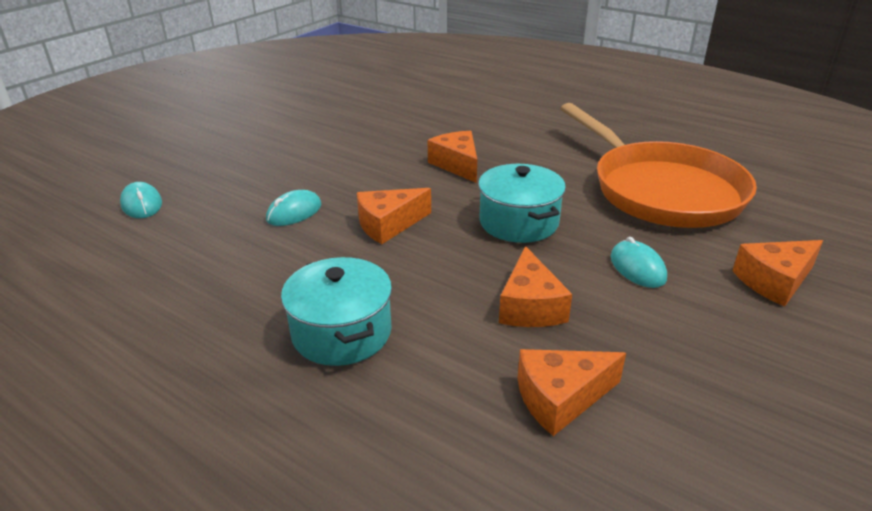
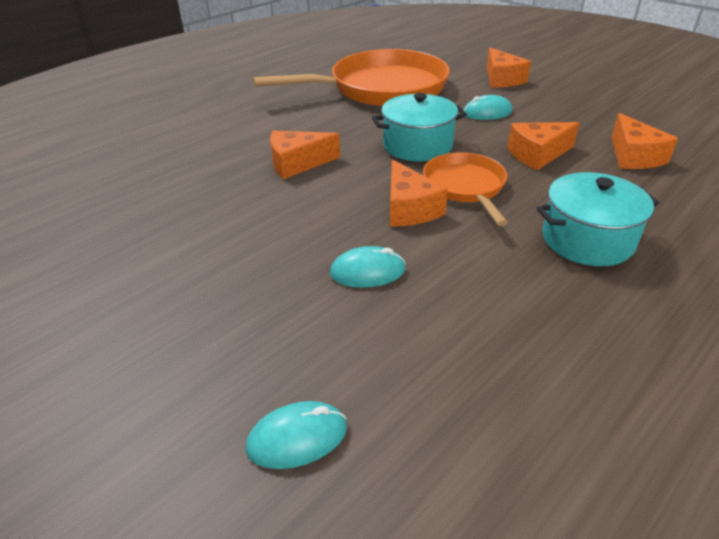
camera: 80 degrees left, 5 degrees up
(294, 212) = (367, 271): turquoise mouse -> turquoise mouse turned 60 degrees counterclockwise
(435, 254) = (465, 187): none -> orange pan
(530, 306) = (537, 154): orange cheese -> orange cheese turned 150 degrees clockwise

